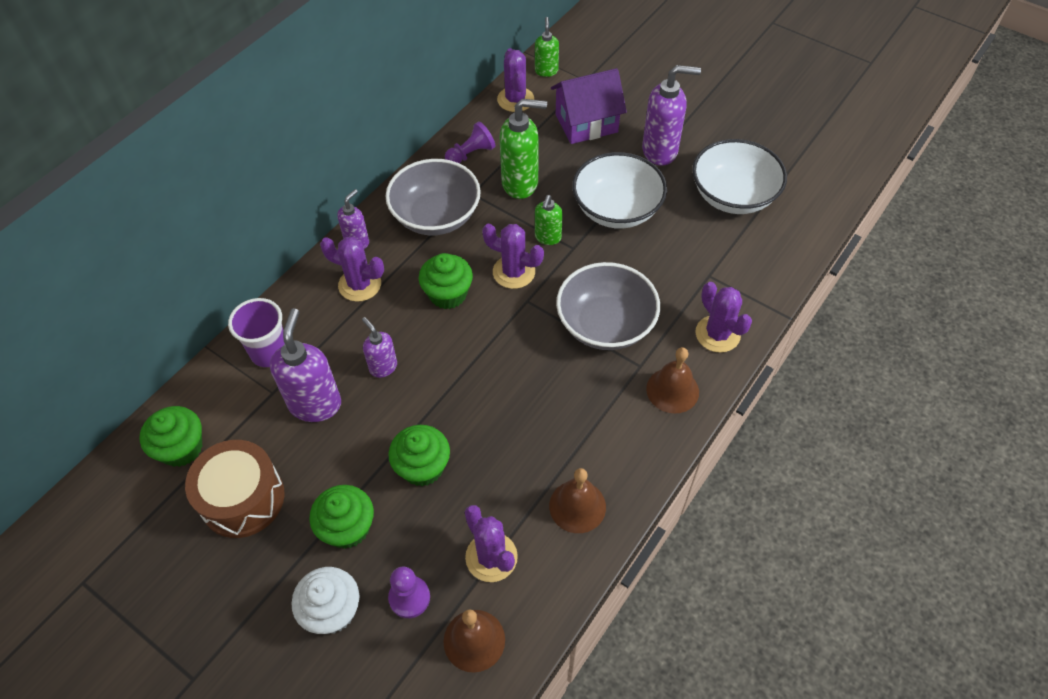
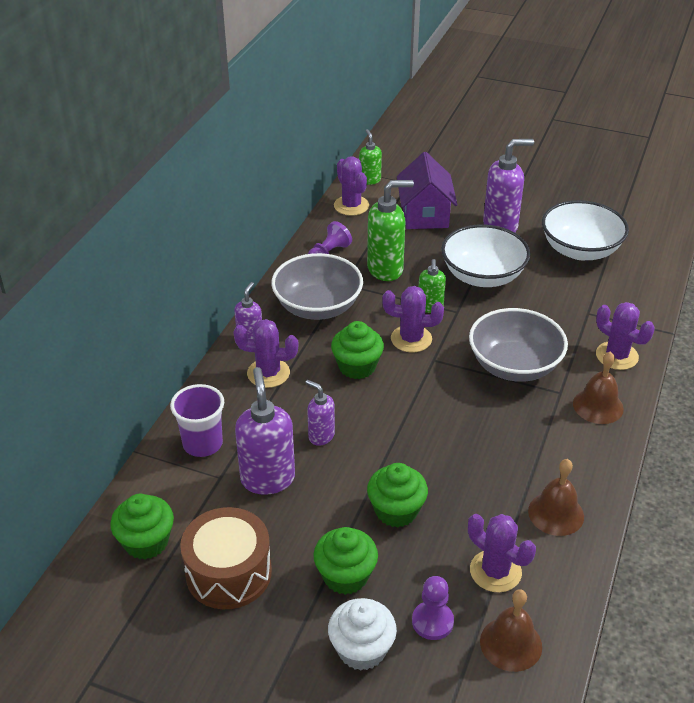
camera: 15 degrees left, 15 degrees down
(586, 123) = (424, 215): purple house -> purple house turned 60 degrees counterclockwise

